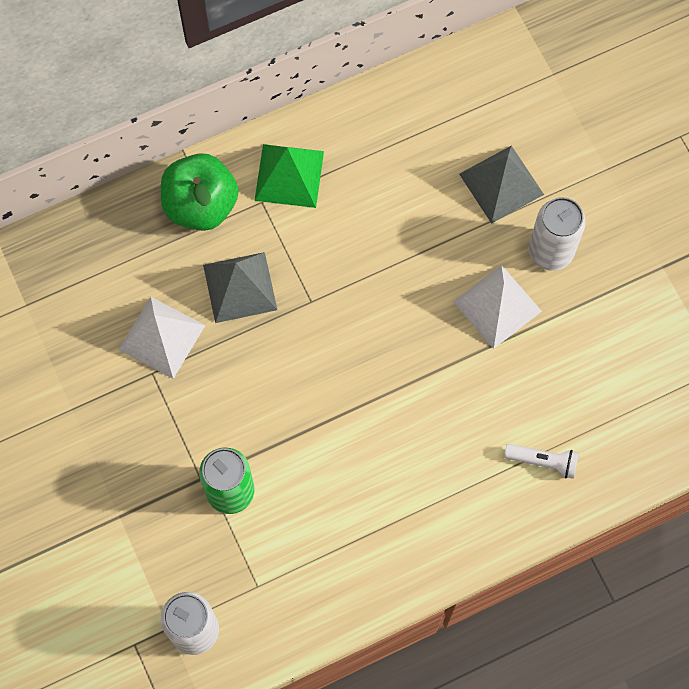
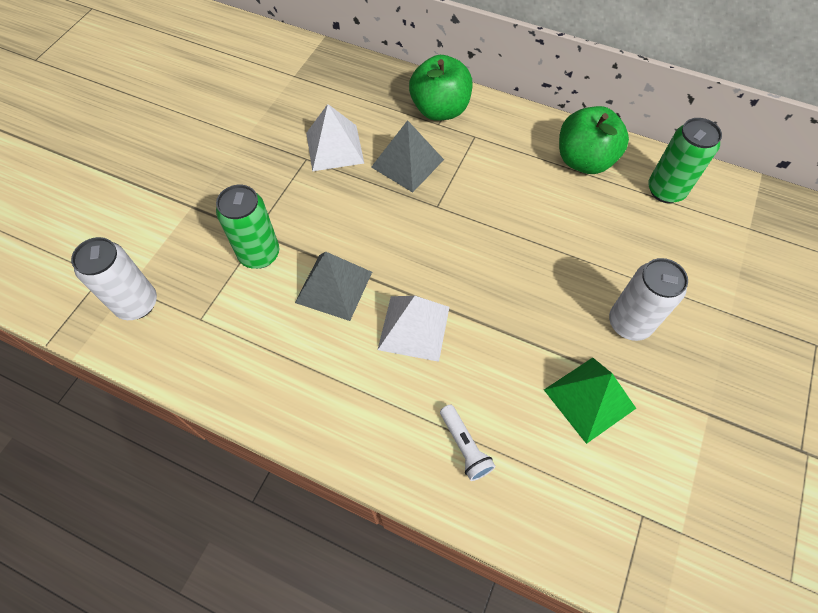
camera: 50 degrees right, 10 degrees down
(289, 175) = (507, 137): green pyramid -> green pyramid (589, 399)
(373, 135) = (584, 160): none -> green apple
(462, 100) = (665, 190): none -> green can
(497, 306) = (551, 319): white pyramid -> white pyramid (414, 328)
(501, 184) = (639, 255): grey pyramid -> grey pyramid (333, 287)

